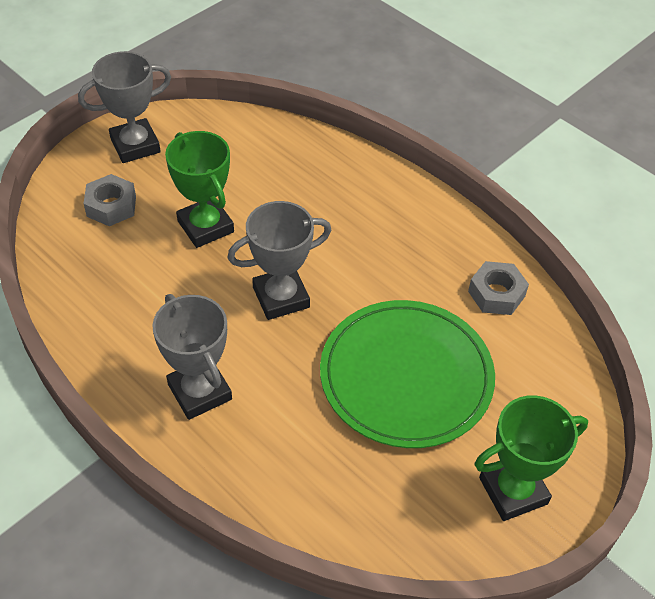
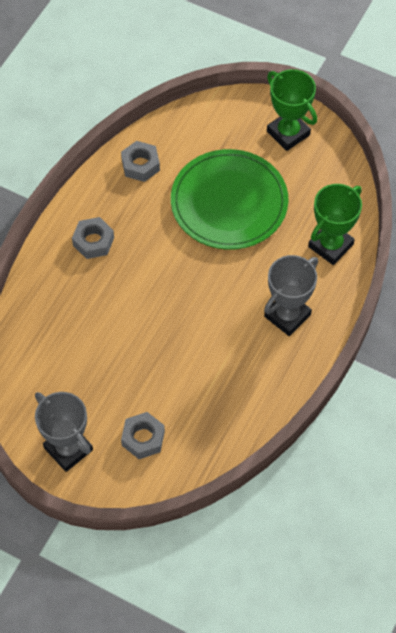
camera: 105 degrees left, 10 degrees up
(205, 226) = (141, 363): green trophy -> green trophy (330, 245)
(281, 297) = (191, 292): grey trophy -> none
(391, 221) = (93, 241): none -> grey nut

